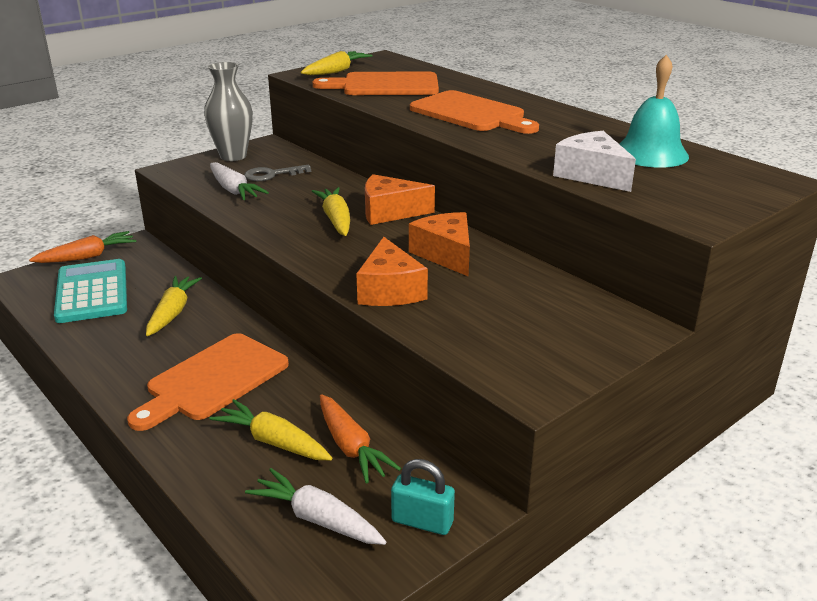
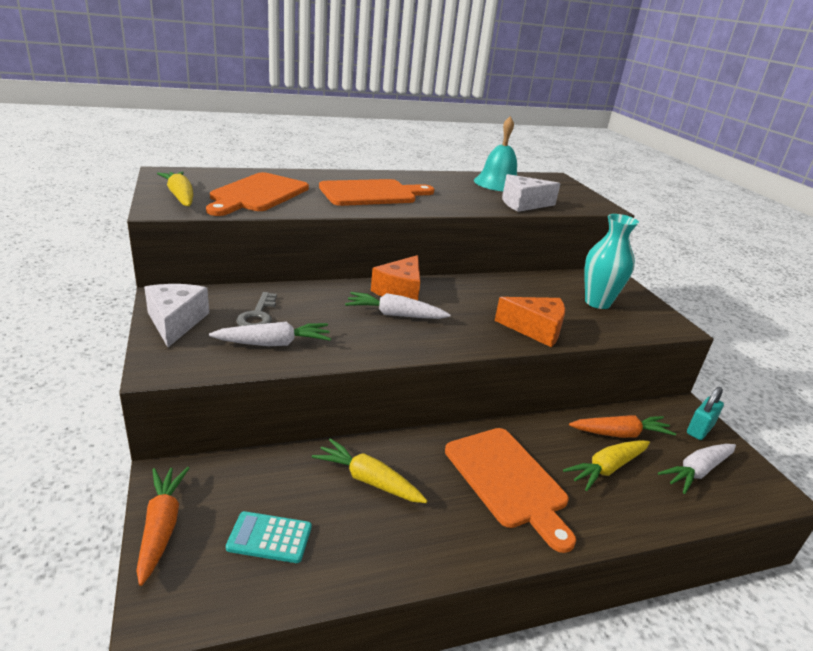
camera: 70 degrees left, 0 degrees up
(92, 292) = (269, 537): turquoise calculator -> turquoise calculator, size x0.55
(233, 156) = (175, 322): grey vase -> white cheese
(336, 219) = (394, 315): yellow carrot -> white carrot
(445, 254) = (490, 295): orange cheese -> none
(524, 323) = (597, 302): none -> turquoise vase

